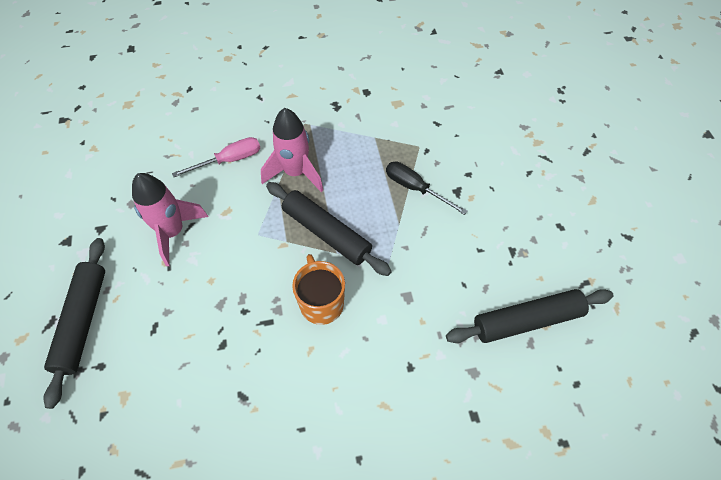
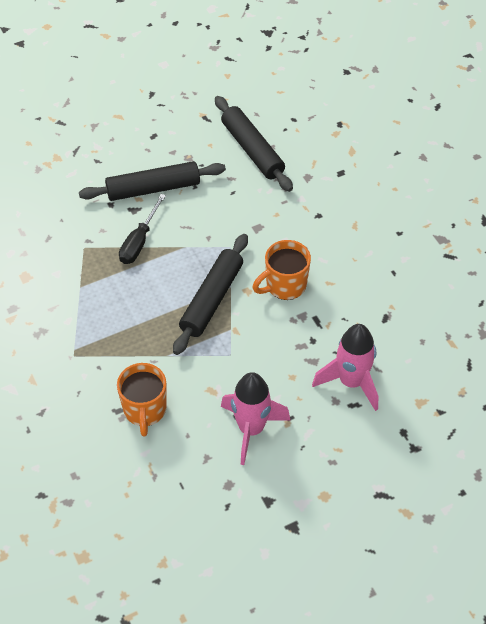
camera: 105 degrees left, 5 degrees down
(83, 321) = (370, 466): black rolling pin -> black rolling pin (153, 188)
(229, 160) = (145, 410): pink screwdriver -> orange mug
(295, 172) = (146, 344): pink rocket -> pink rocket (351, 382)

